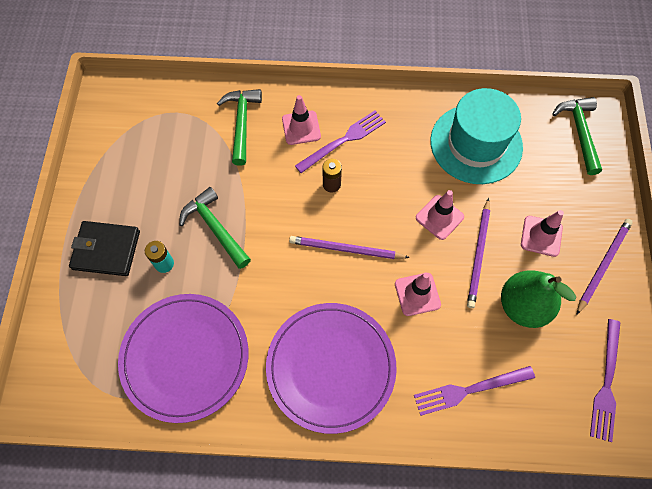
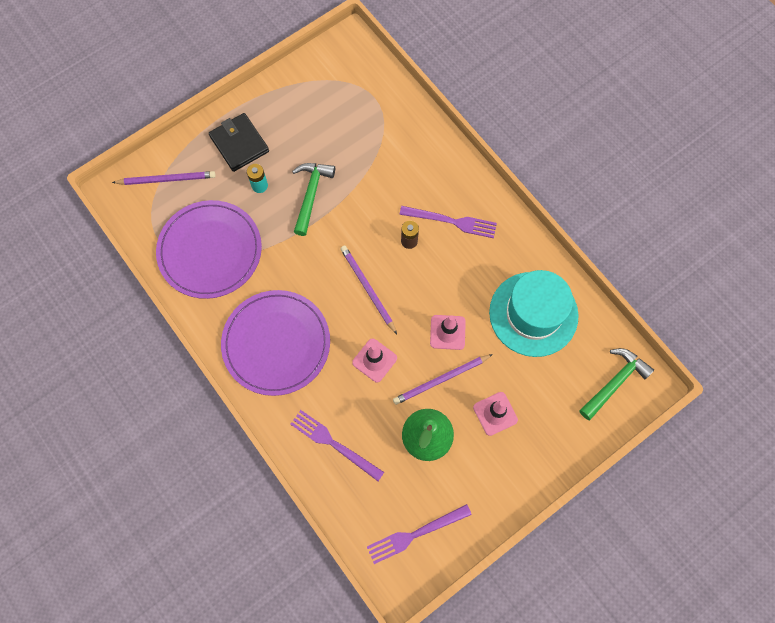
camera: 50 degrees right, 5 degrees up
(242, 123) = (404, 145): green hammer -> none
(301, 128) = (436, 186): pink traffic cone -> none
(603, 265) = (510, 473): purple pencil -> purple pencil (167, 179)

